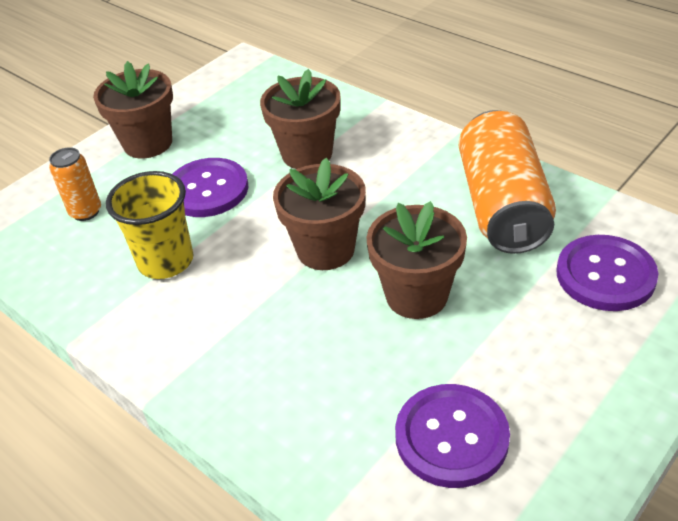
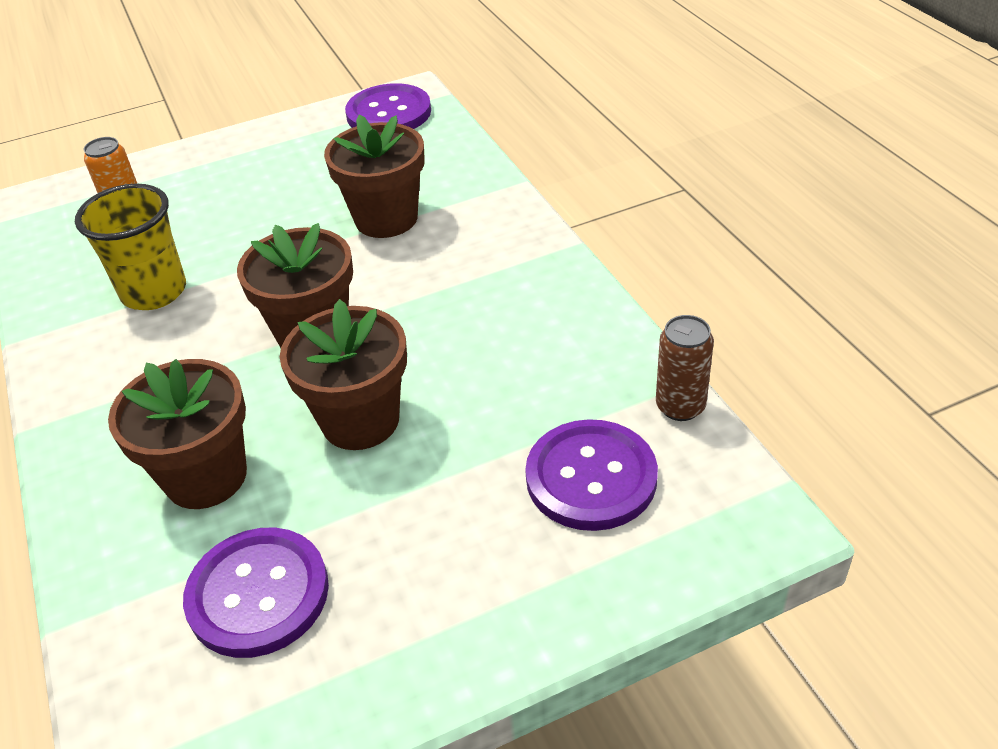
camera: 25 degrees right, 0 degrees up
(148, 143) = (242, 159): brown flower pot -> brown flower pot (206, 476)
(208, 190) = (256, 228): purple button -> purple button (389, 113)
(502, 205) = (545, 349): orange can -> none
(621, 212) = (680, 406): none -> brown can

